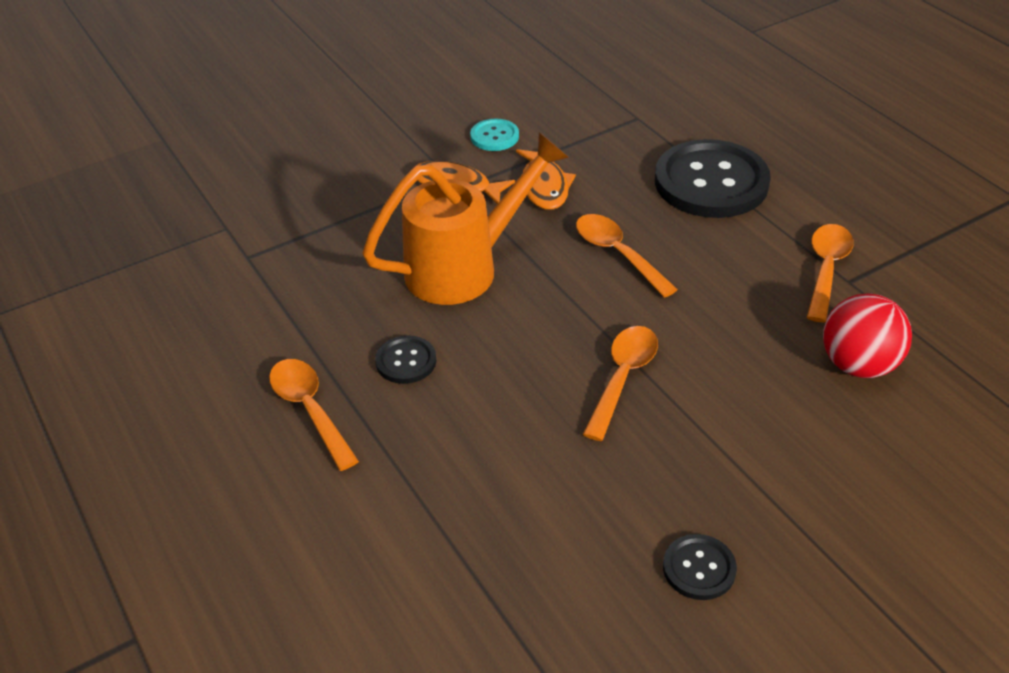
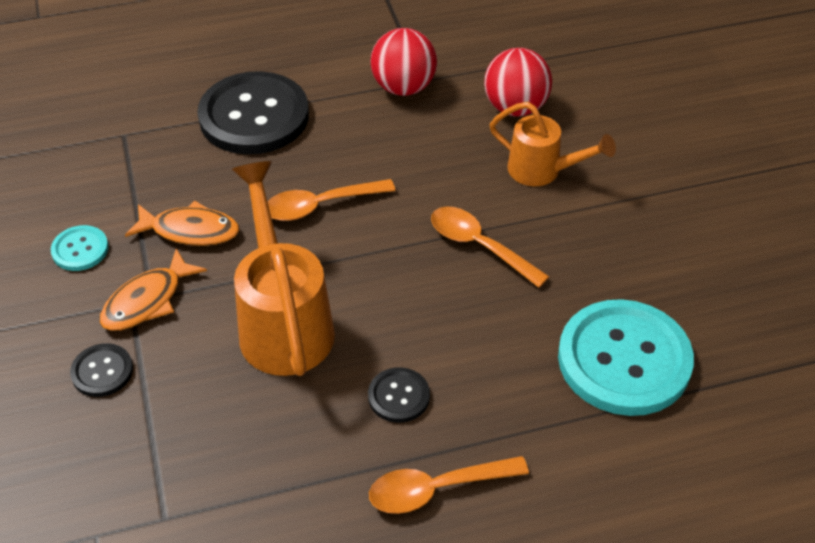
camera: 75 degrees left, 5 degrees up
(513, 529) = (624, 360): none -> turquoise button
(699, 568) = (687, 257): black button -> black button (102, 371)
(766, 408) = (543, 171): none -> orange watering can
(826, 270) = (403, 87): orange spoon -> red ball

